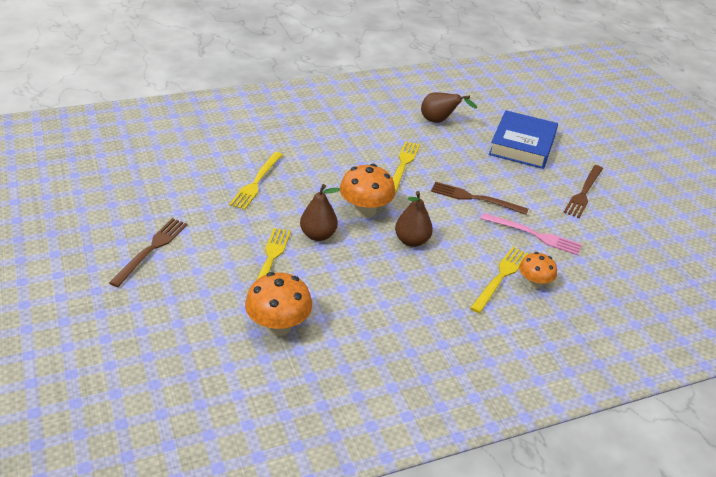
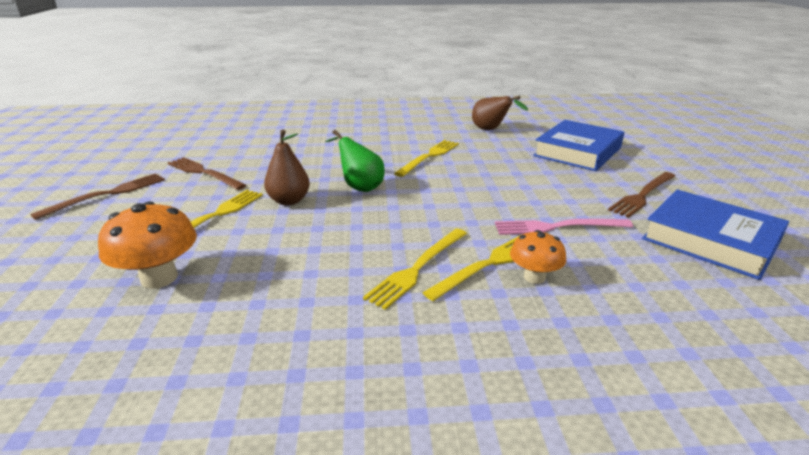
camera: 20 degrees right, 10 degrees down
(256, 182) = (266, 156): yellow fork -> yellow fork (417, 268)
(365, 211) = (359, 186): orange mushroom -> green pear
(411, 241) = (393, 216): brown pear -> none
(475, 198) = (497, 188): brown fork -> brown fork (204, 173)
(534, 235) = (557, 227): pink fork -> pink fork turned 135 degrees clockwise
(635, 233) = (710, 240): none -> blue book

